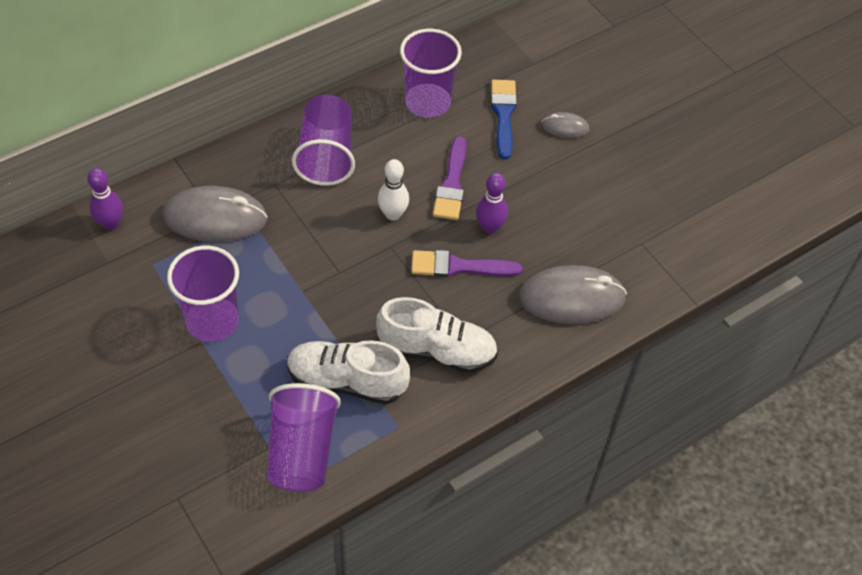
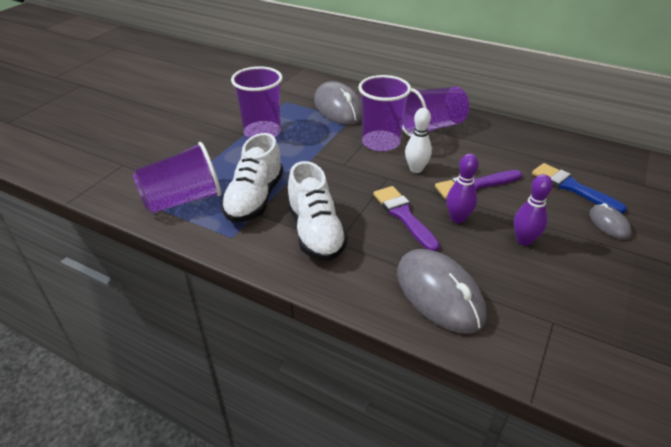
camera: 65 degrees right, 15 degrees down
(111, 224) = (301, 81): purple bowling pin -> purple bowling pin (524, 240)
(347, 381) = (255, 199): white shoe -> white shoe turned 150 degrees counterclockwise
(427, 102) = (530, 150): purple cup -> purple cup (381, 142)
(503, 114) = (572, 187): blue brush -> blue brush turned 105 degrees counterclockwise

